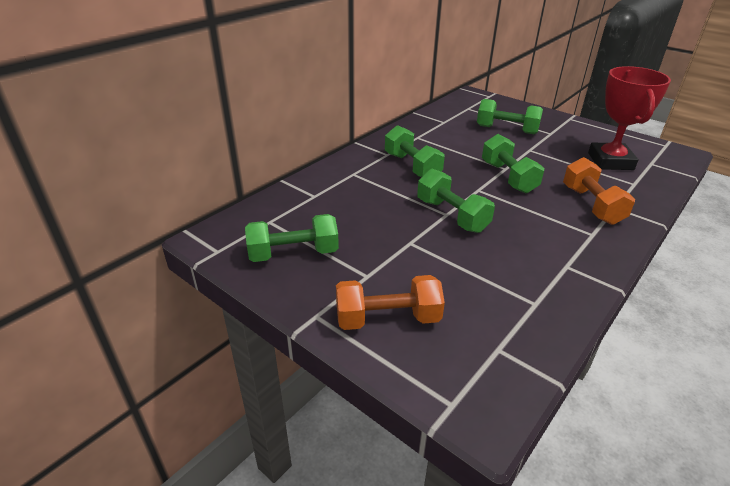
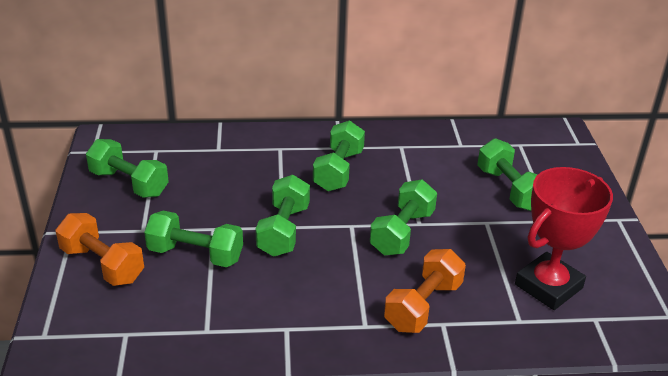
camera: 45 degrees right, 0 degrees up
(433, 265) = (195, 254): none -> green dumbbell

